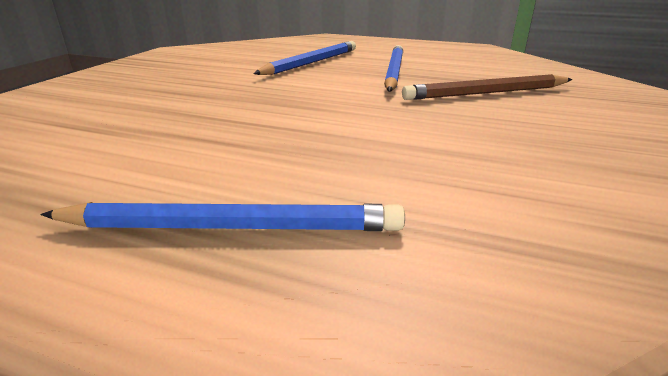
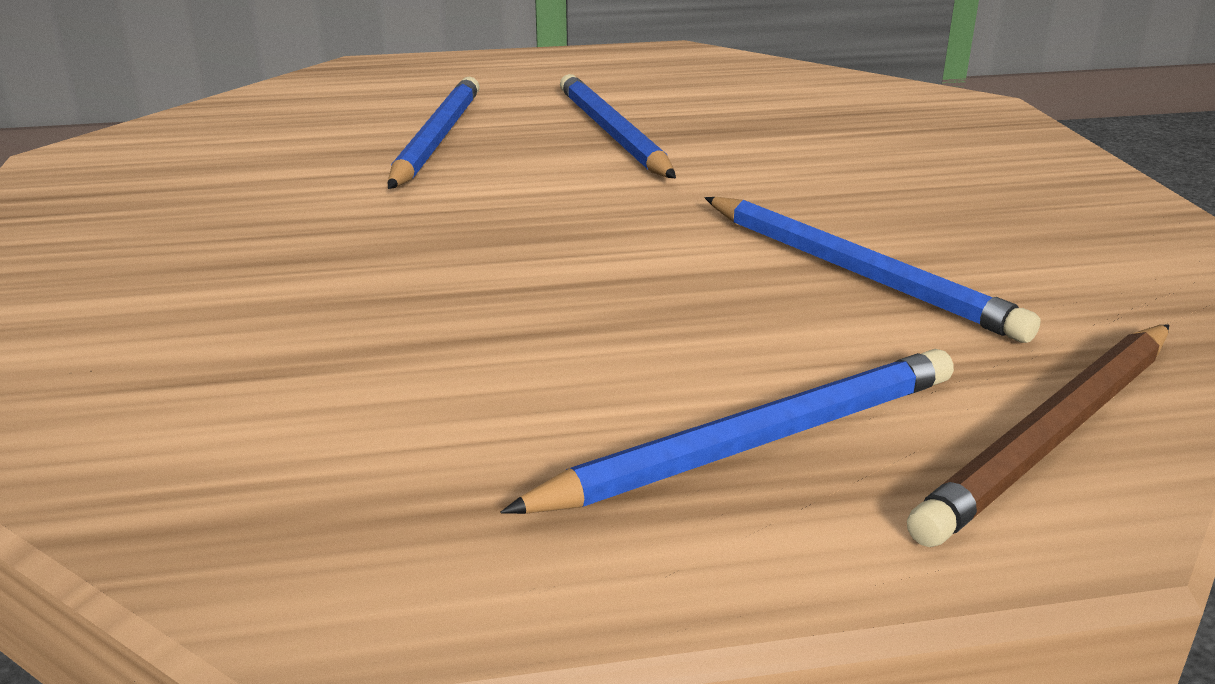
camera: 30 degrees left, 0 degrees up
(433, 155) = (856, 272): none -> blue pencil
(486, 93) = (800, 149): brown pencil -> brown pencil (1053, 434)

